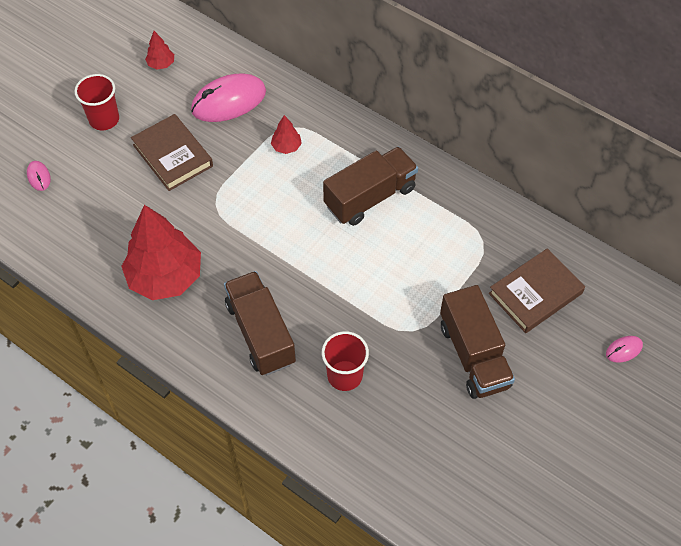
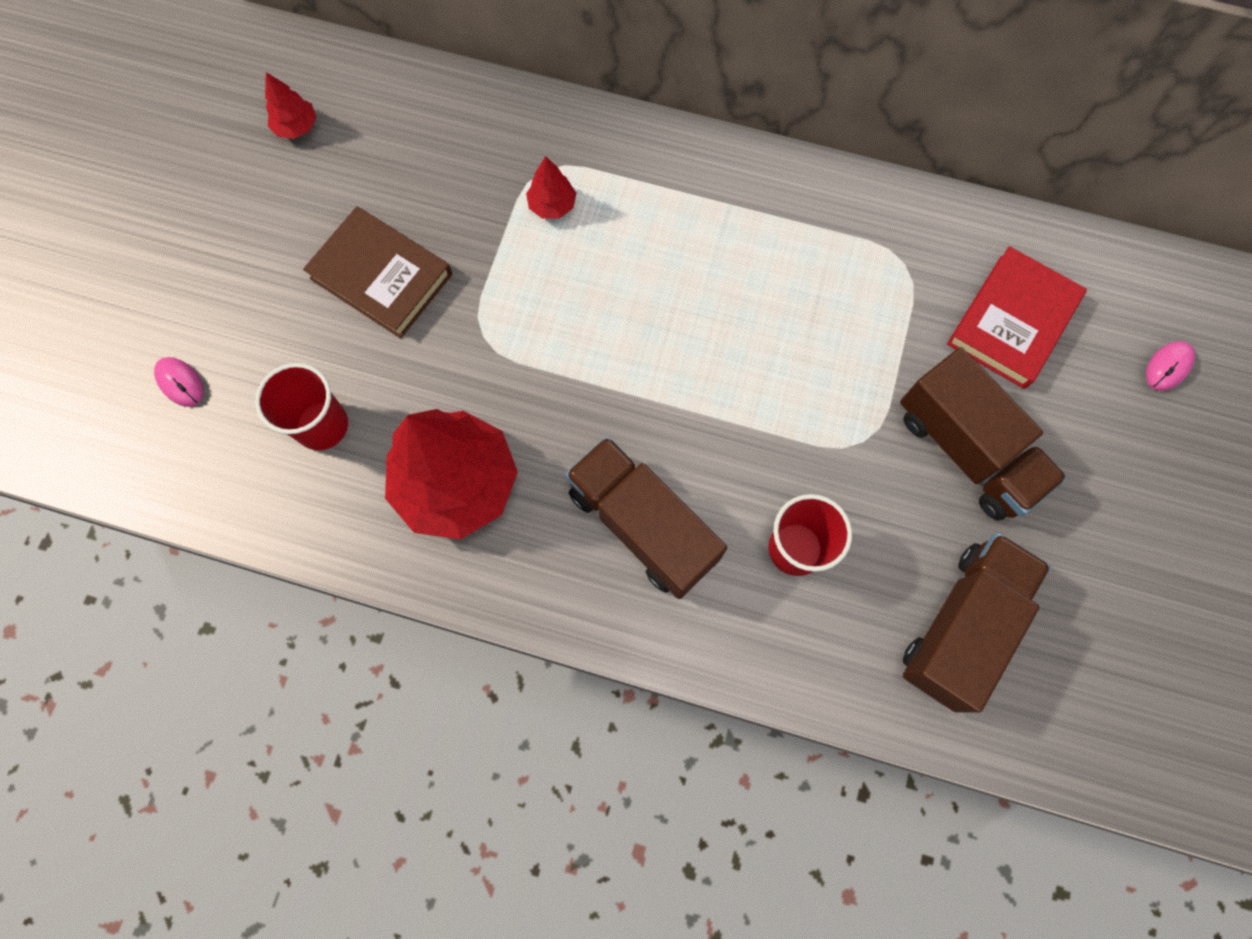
camera: 20 degrees left, 15 degrees up
(104, 119) = (245, 250): red cup -> red cup (322, 425)
(229, 101) = (431, 157): pink mouse -> none
(370, 197) = (712, 247): brown truck -> brown truck (961, 626)
(535, 293) = (1012, 321): brown book -> red book

